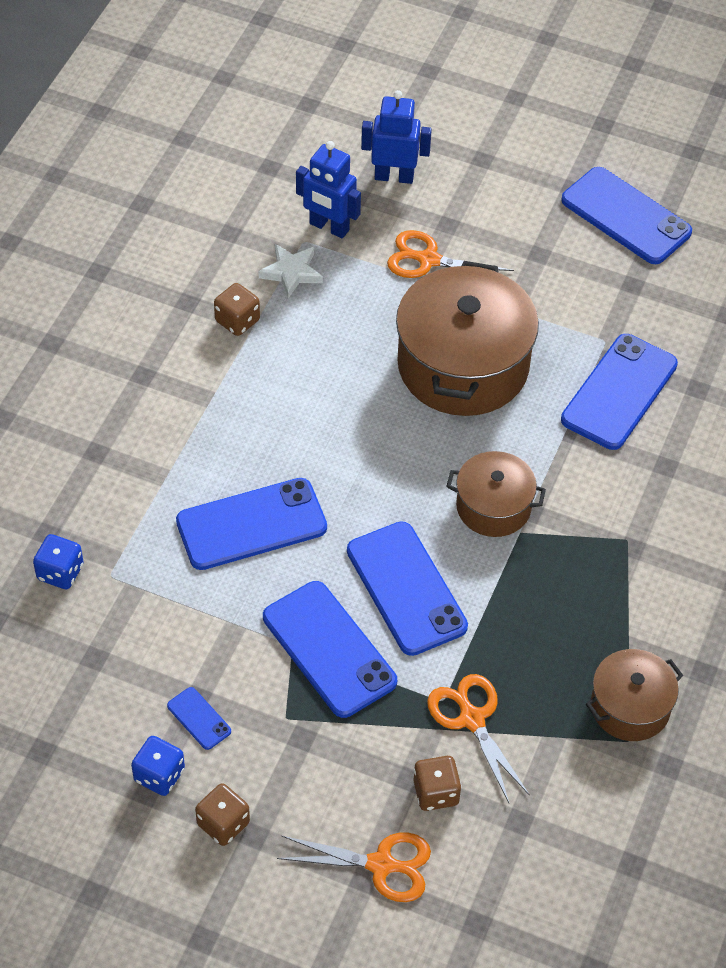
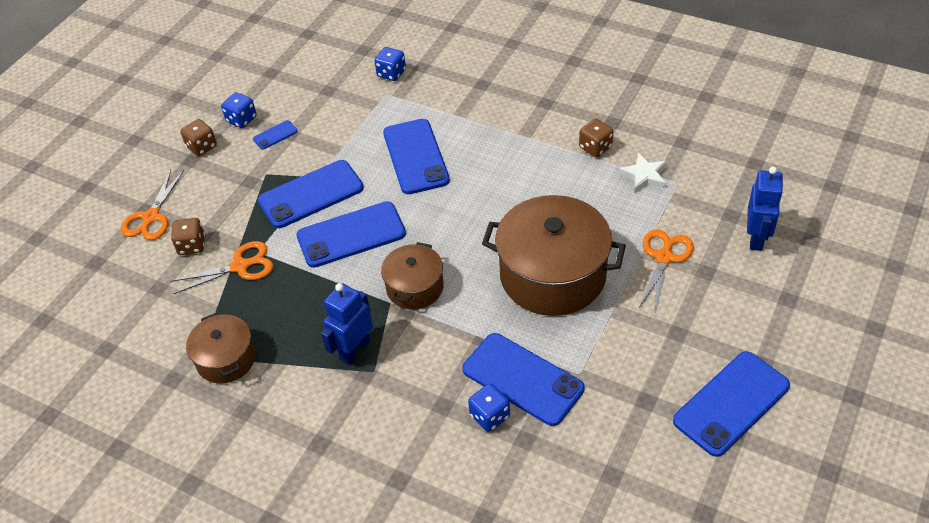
camera: 100 degrees right, 5 degrees down
(329, 227) = (694, 197): blue robot -> blue robot (354, 350)
(673, 421) = (489, 416): none -> blue dice

